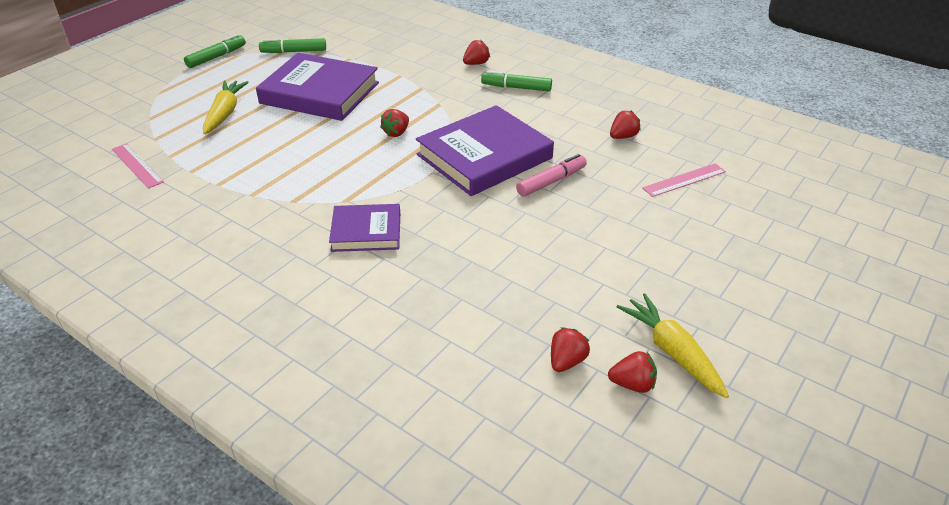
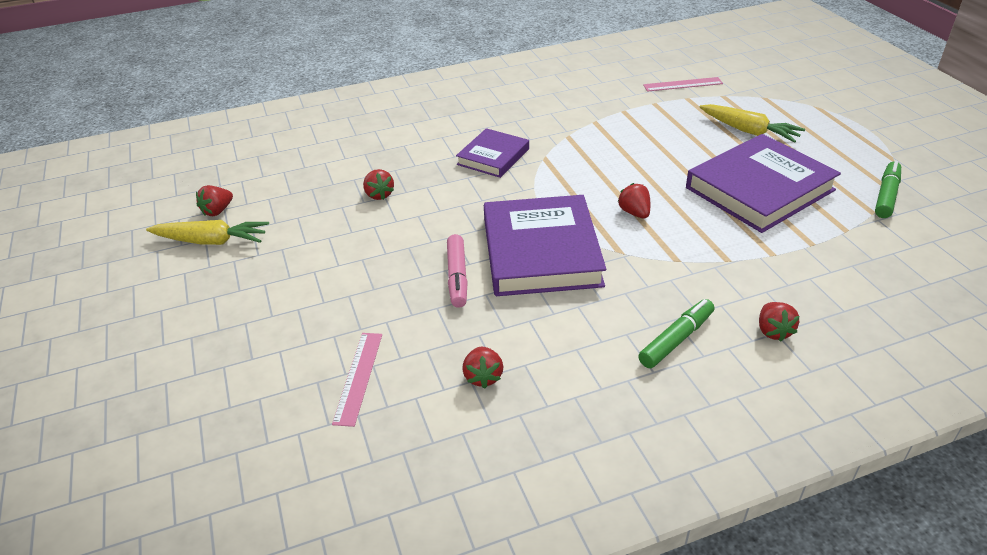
camera: 125 degrees right, 0 degrees up
(216, 57) = (892, 146): green marker -> none
(566, 361) = (269, 194): red strawberry -> red strawberry (379, 195)

